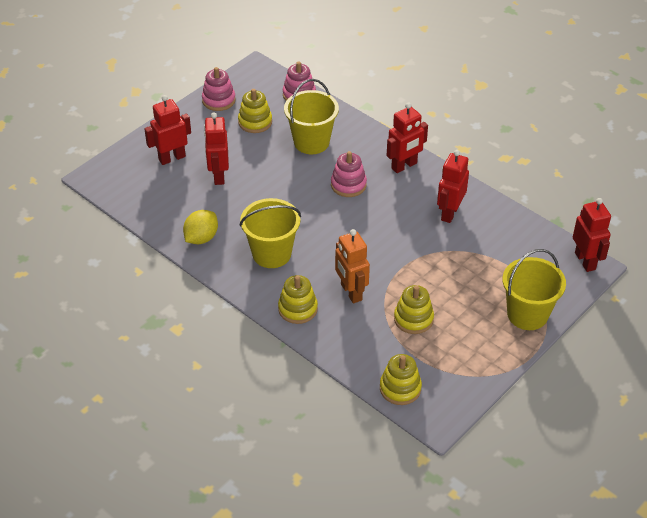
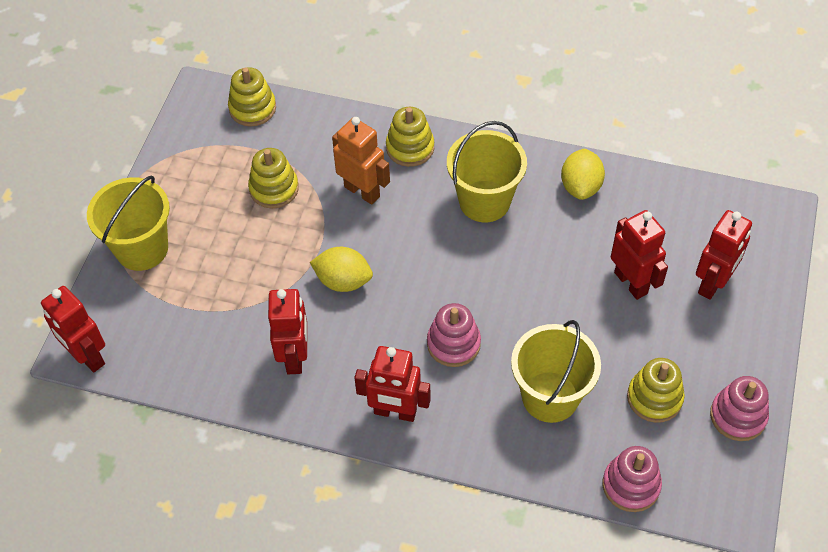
camera: 155 degrees right, 10 degrees up
(396, 242) = (343, 281): none -> yellow lemon
(404, 166) = (395, 412): red robot -> red robot turned 105 degrees counterclockwise

